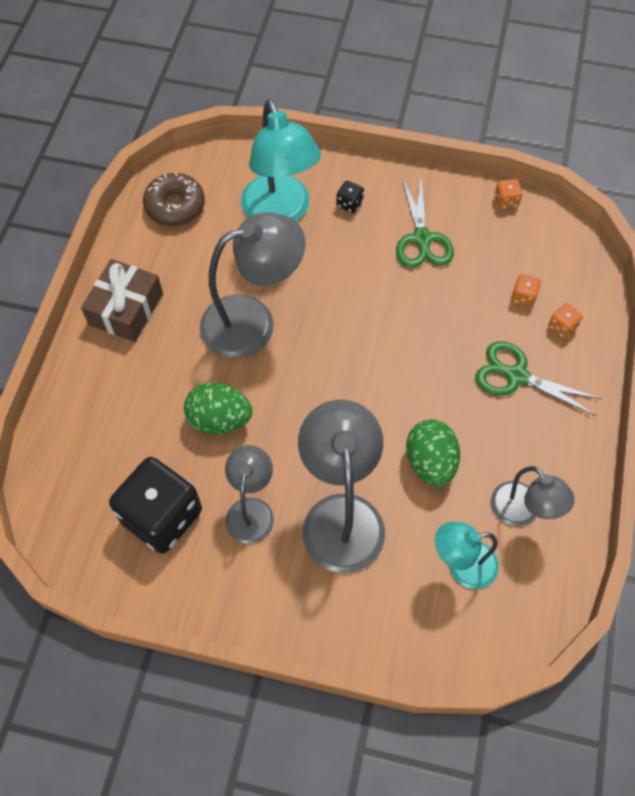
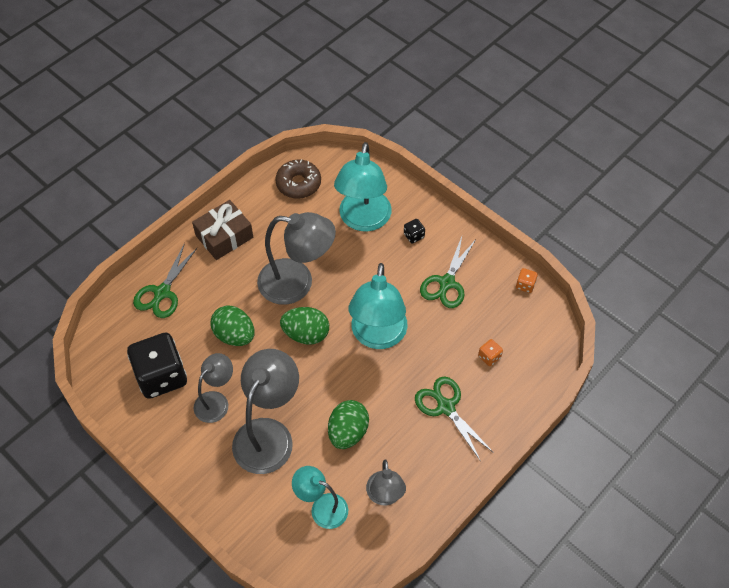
camera: 30 degrees right, 5 degrees down
(93, 415) = (162, 293): none -> green scissors
(304, 375) = (306, 334): none -> green egg
(388, 336) = (378, 336): none -> turquoise lamp
(562, 327) = (502, 391): orange dice -> none

